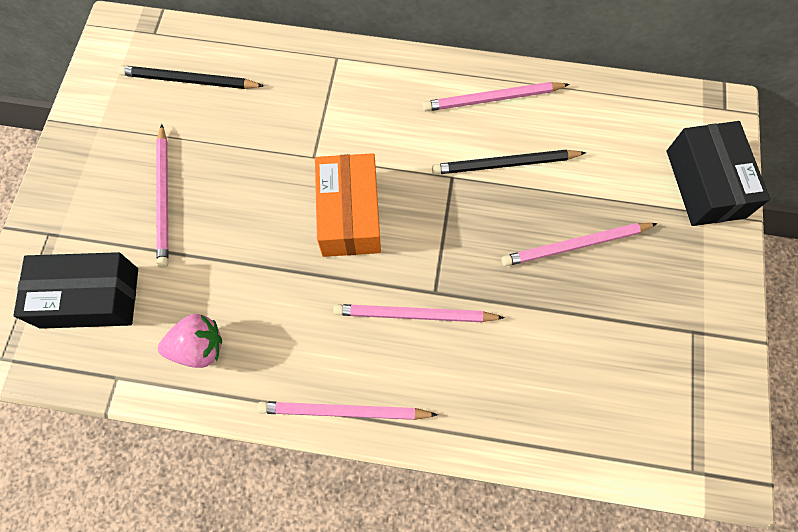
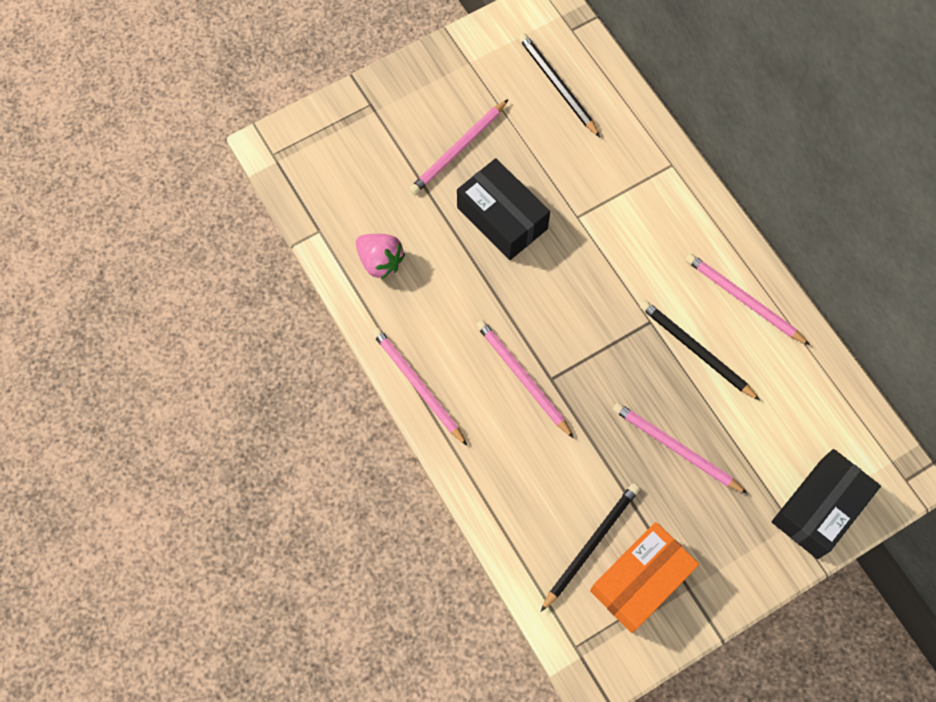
camera: 50 degrees right, 0 degrees up
(90, 297) = (353, 168): black box -> black box (502, 218)
(350, 214) = (556, 277): orange box -> orange box (640, 581)
(609, 382) = (590, 545): none -> black pencil

